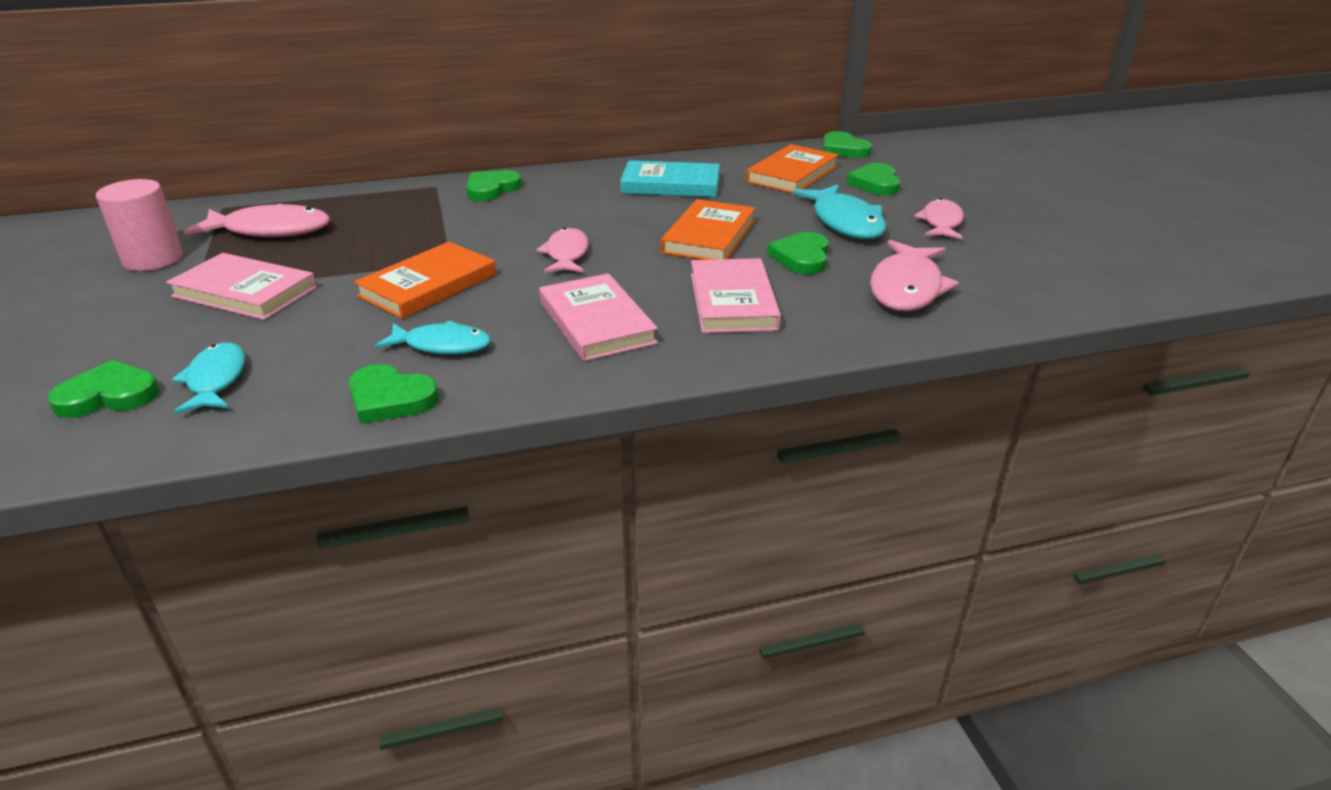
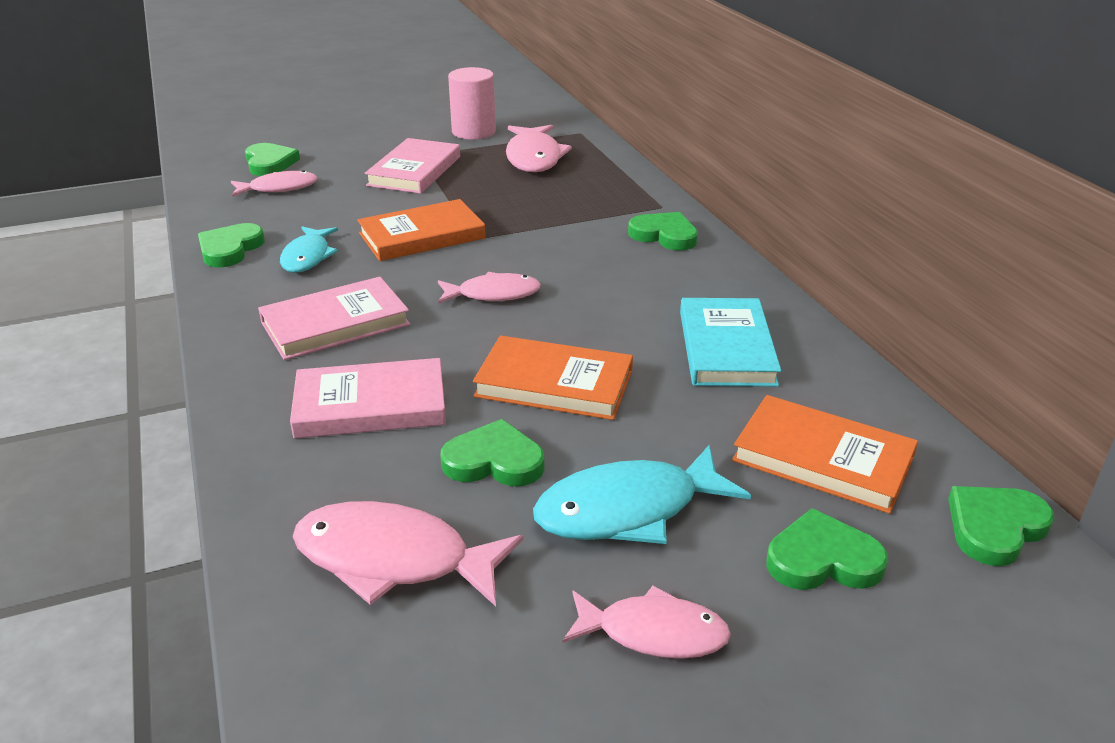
camera: 85 degrees right, 0 degrees up
(216, 380) = (279, 188): turquoise fish -> pink fish
(428, 285) = (422, 236): orange book -> orange book turned 60 degrees counterclockwise

